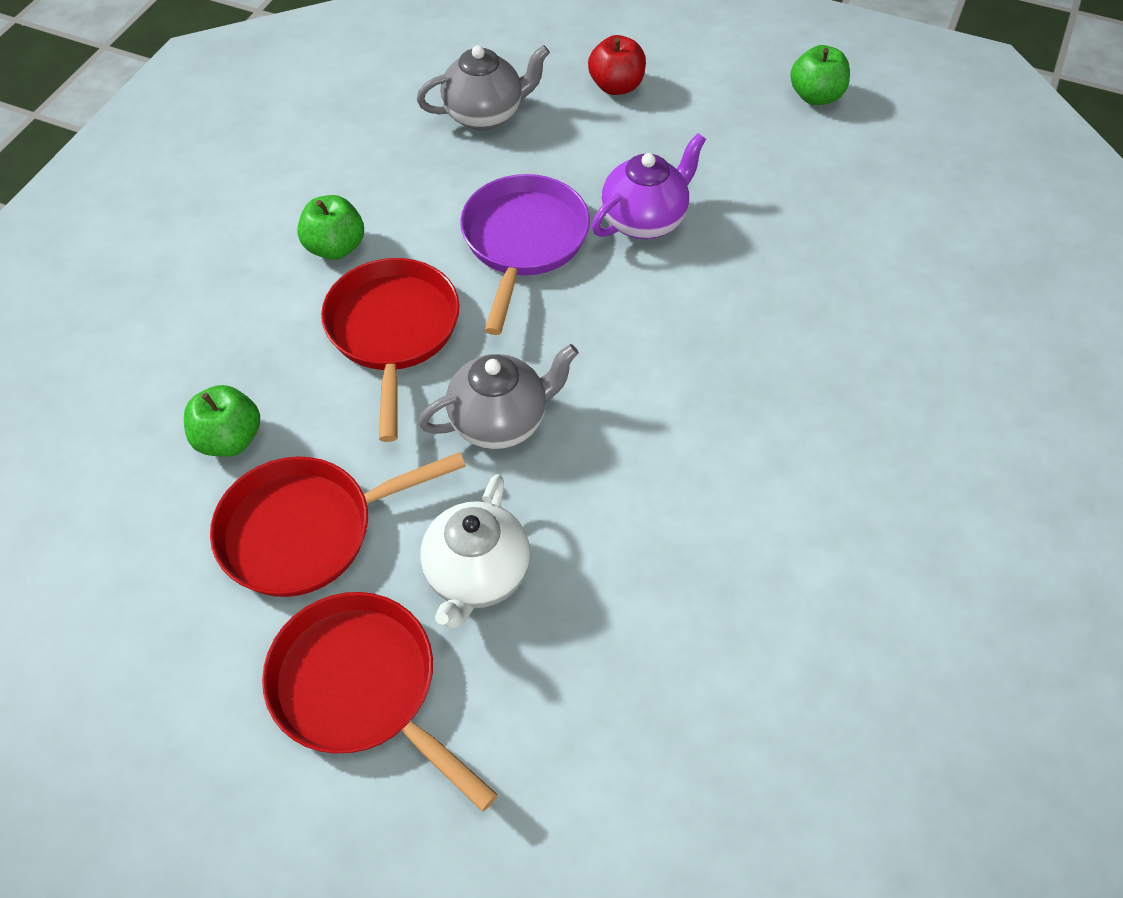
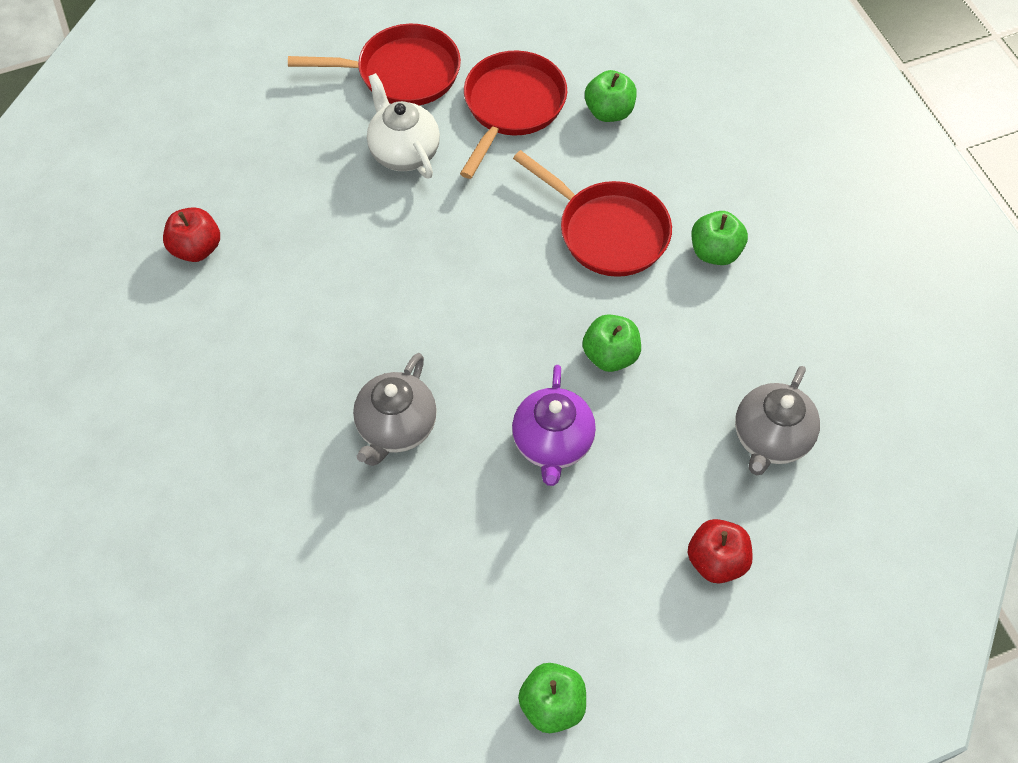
camera: 135 degrees right, 5 degrees up
(500, 421) = (483, 232): grey teapot -> grey teapot (396, 428)
(523, 242) = (610, 355): purple pan -> green apple
(814, 652) = (197, 248): none -> red apple

